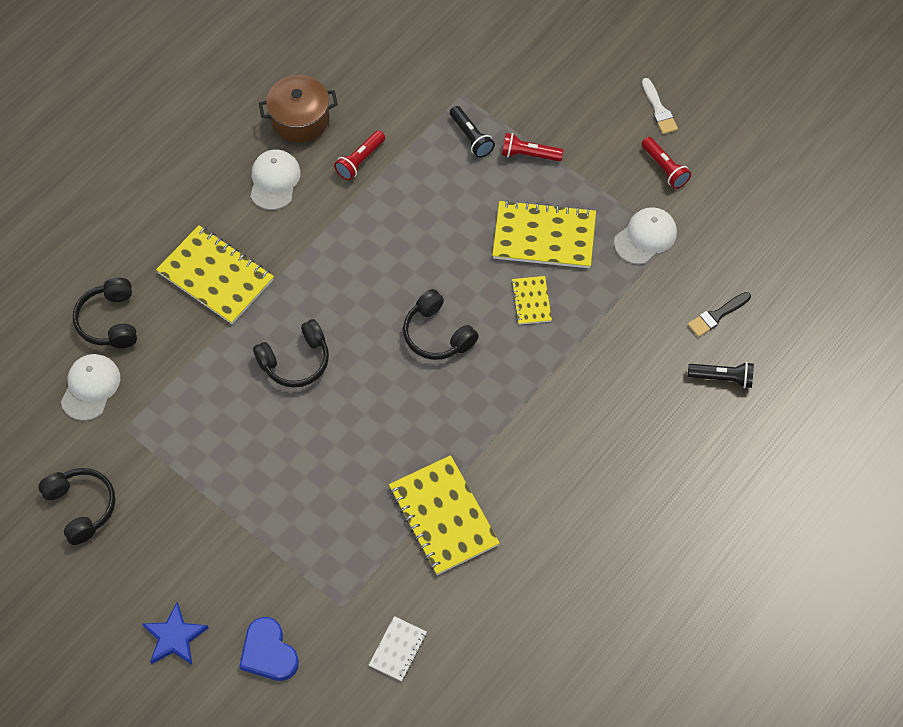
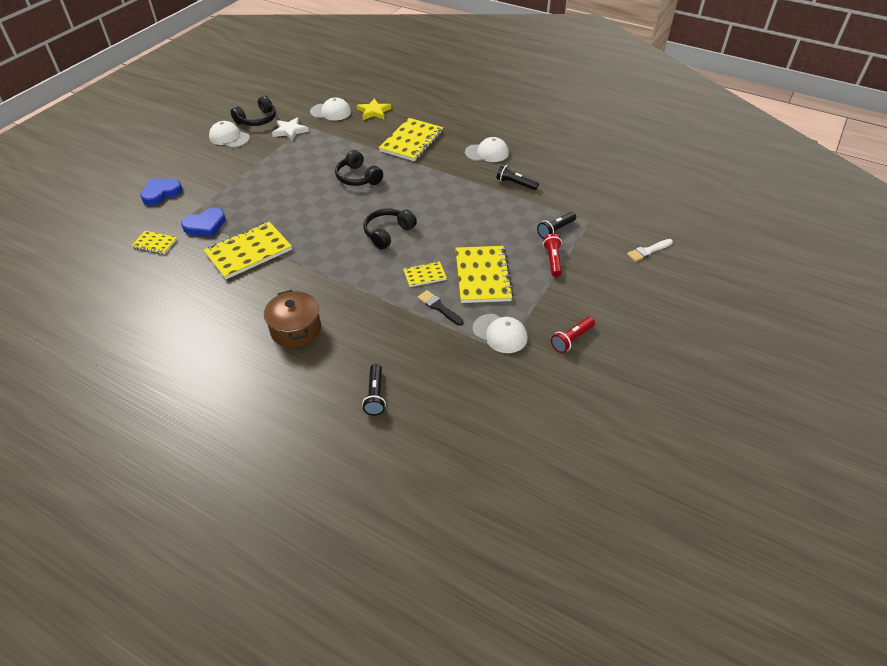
camera: 80 degrees right, 15 degrees down
(109, 321) = (374, 111): black headphones -> yellow star
(127, 552) = (229, 137): none -> white cap
(133, 454) = (290, 131): none -> white star
(175, 637) = (176, 160): blue star -> none
(300, 119) = (537, 156): brown pot -> brown pot (296, 329)
(360, 160) = (515, 184): red flashlight -> black flashlight
(369, 579) = (205, 225): none -> blue heart
(398, 649) = (155, 243): white notebook -> yellow notebook
(659, 109) = (629, 330): white brush -> white brush (648, 251)
(717, 315) = (435, 386): black brush -> black brush (438, 307)

